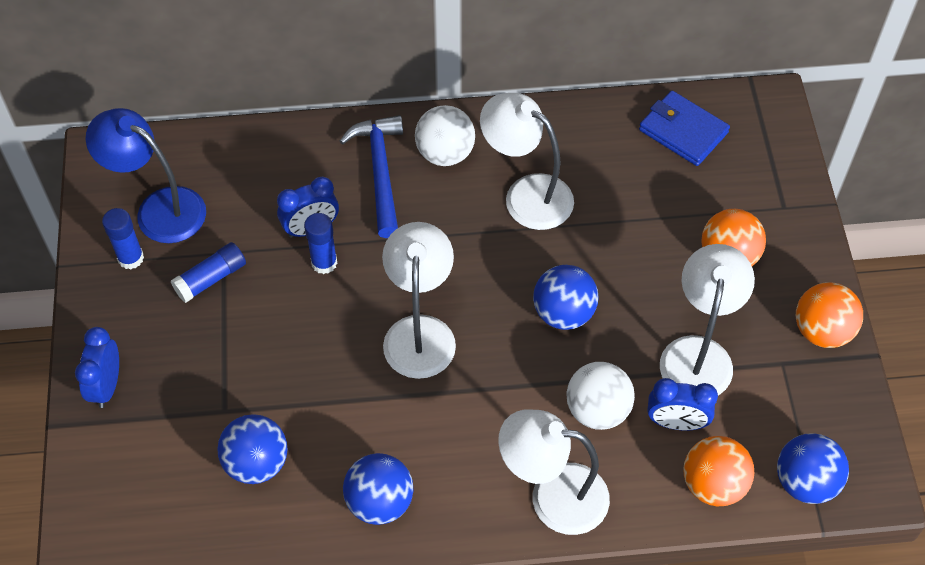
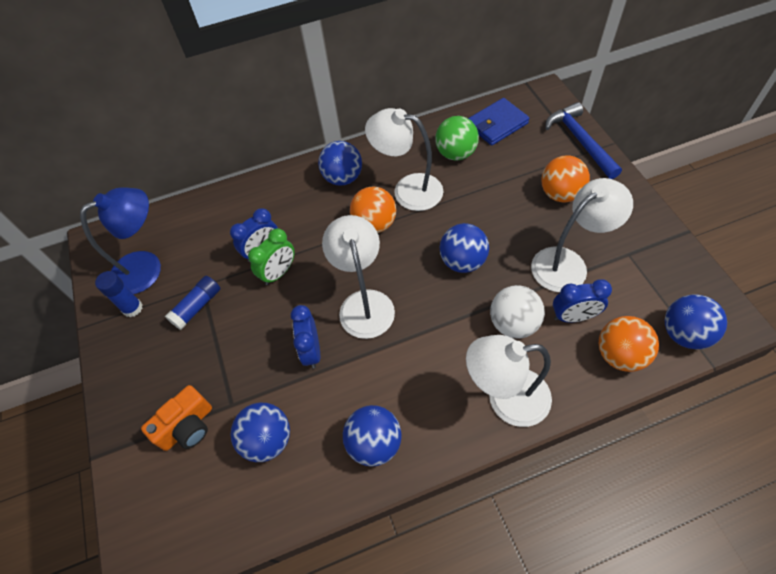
camera: 10 degrees left, 0 degrees up
(107, 386) = (133, 411): blue clock -> blue clock (311, 351)
(159, 208) = (147, 267): blue lamp -> blue lamp turned 135 degrees clockwise
(167, 421) = (187, 426): none -> orange camera
(324, 263) = (279, 273): blue glue stick -> green clock
(380, 172) = (301, 201): blue hammer -> blue hammer (580, 141)
(445, 153) = (343, 178): white ball -> blue ball
(609, 160) = (456, 153): none -> green ball
(683, 131) = (497, 124): blue wallet -> blue wallet turned 60 degrees counterclockwise
(698, 353) = (568, 263): white lamp -> white lamp turned 60 degrees clockwise
(822, 331) = (645, 225): orange ball -> orange ball (374, 224)

